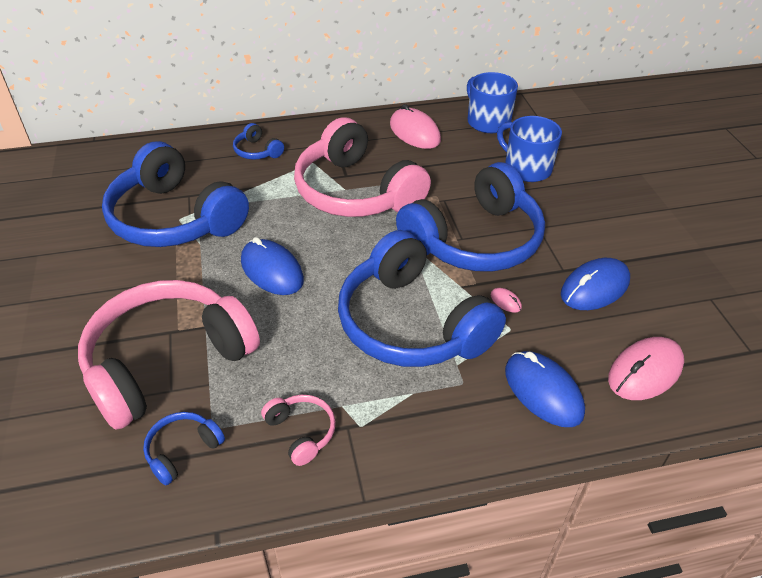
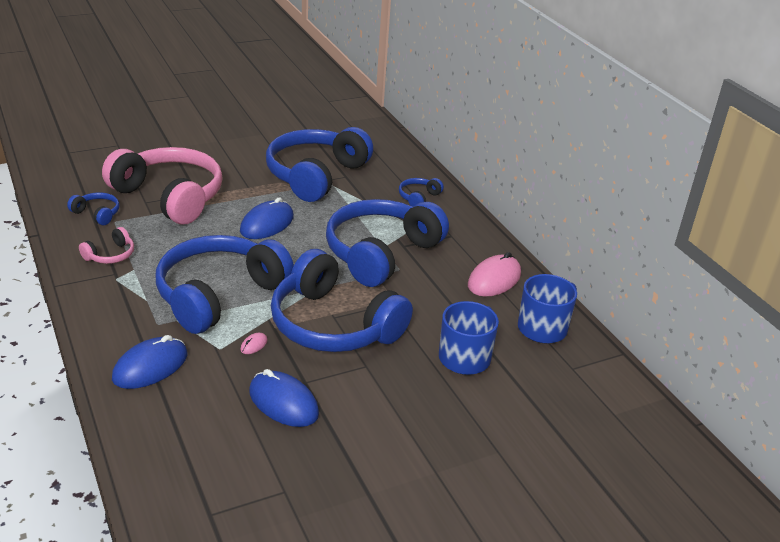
camera: 75 degrees right, 10 degrees down
(356, 192) = (381, 253): pink headphones -> blue headphones
(645, 371) = (176, 431): pink mouse -> none

